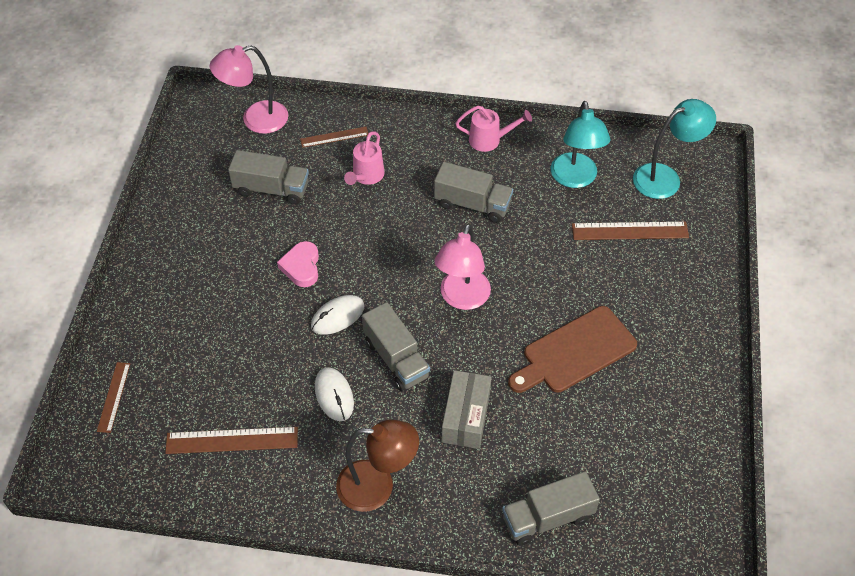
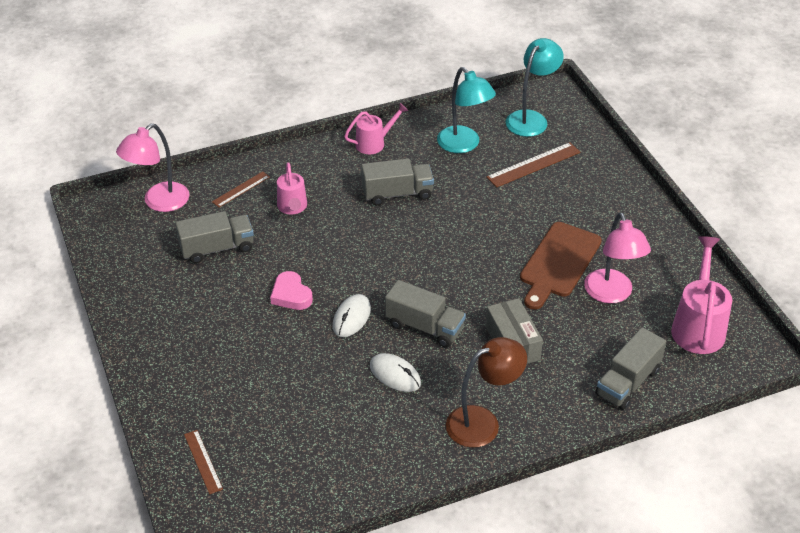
camera: 30 degrees left, 10 degrees down
(232, 440) = (336, 445): brown ruler -> none
(462, 298) = (442, 263): pink lamp -> pink lamp (611, 294)
(667, 493) = (698, 326): none -> pink watering can

